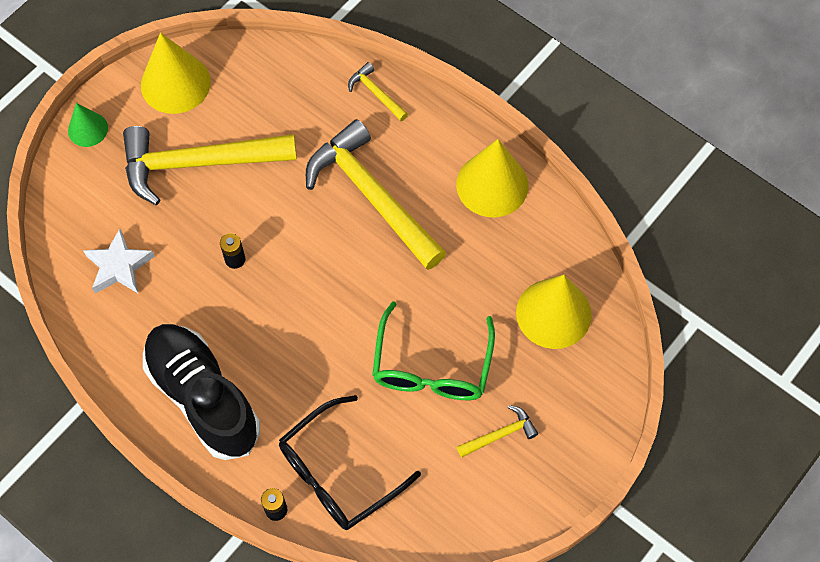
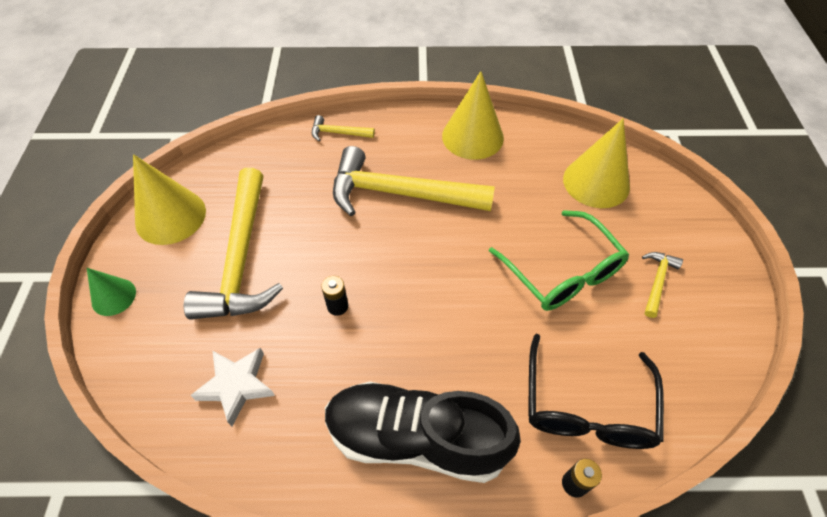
camera: 40 degrees left, 10 degrees down
(199, 163) = (241, 258): yellow hammer -> yellow hammer turned 45 degrees counterclockwise

